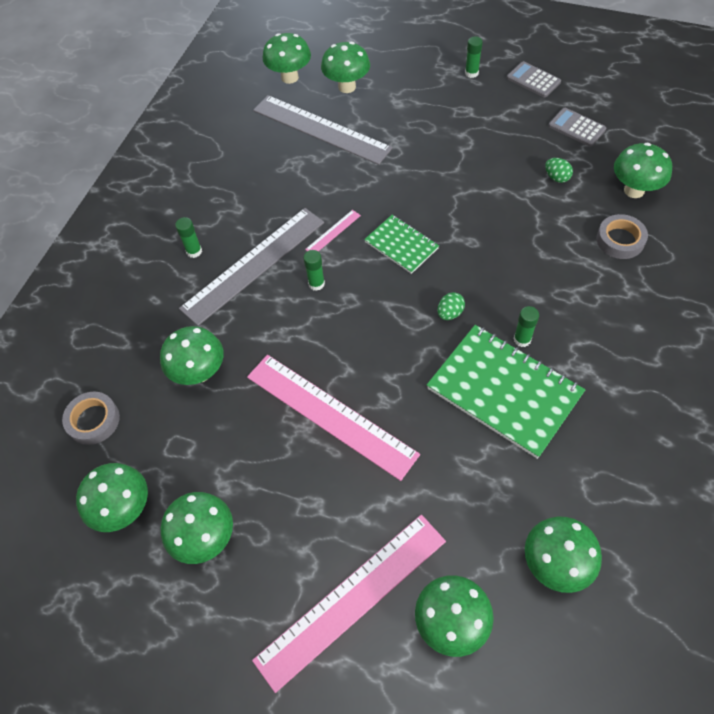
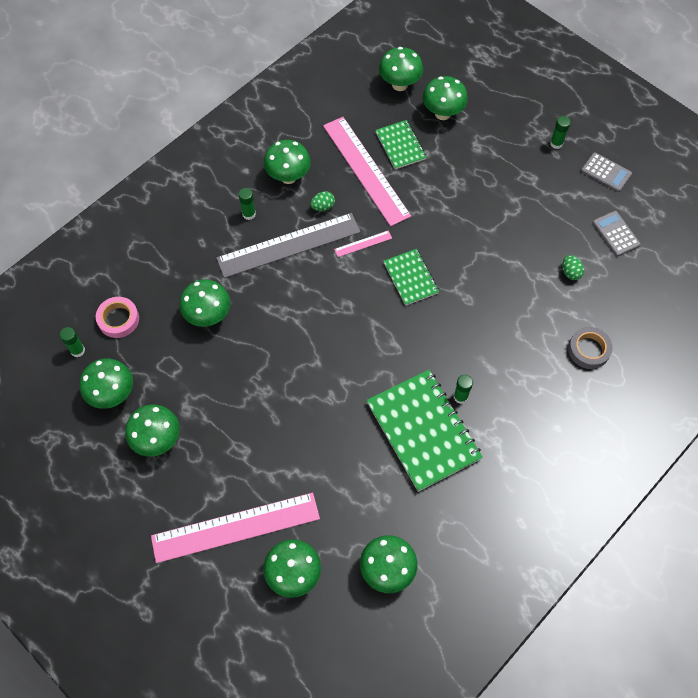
camera: 20 degrees right, 5 degrees up
(93, 420) = (118, 319): grey tape -> pink tape
(316, 284) = (328, 282): green glue stick -> green glue stick (78, 350)
(321, 129) = (400, 146): grey ruler -> green notebook
(330, 415) = (286, 391): pink ruler -> pink ruler (365, 170)
(450, 313) = (417, 351): green egg -> green egg (323, 207)
(533, 80) = (606, 172): grey calculator -> grey calculator turned 150 degrees clockwise
(634, 190) = (628, 311): green mushroom -> green mushroom (288, 177)

